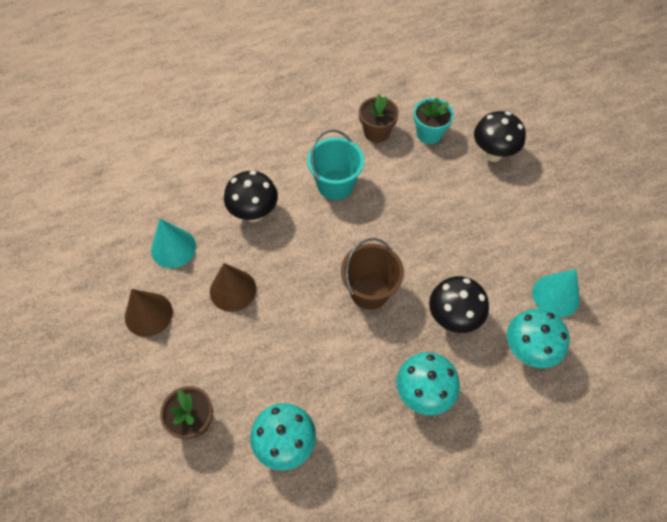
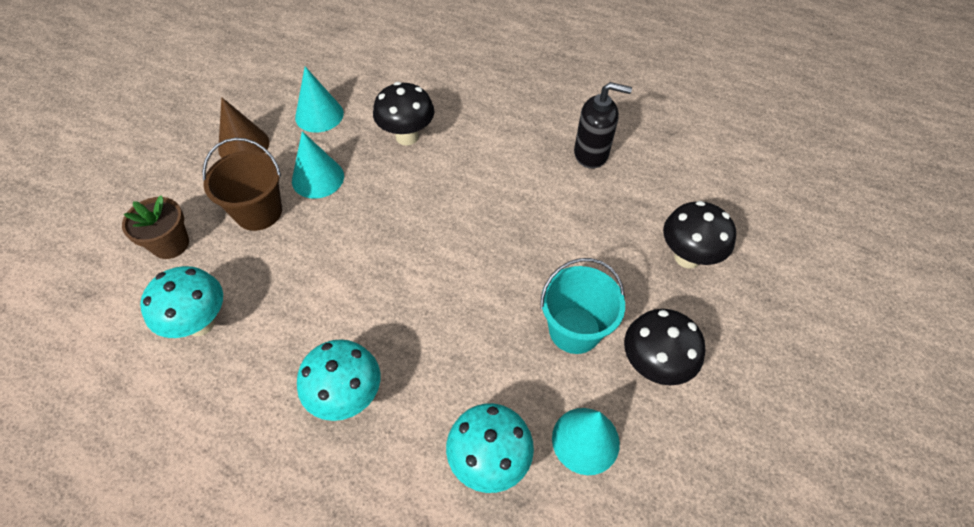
camera: 45 degrees right, 5 degrees down
(233, 290) = (318, 178): brown cone -> turquoise cone
(335, 185) = (499, 167): turquoise bucket -> turquoise bucket (574, 330)
(369, 291) = (416, 272): brown bucket -> brown bucket (258, 212)
(376, 132) = (591, 154): brown flower pot -> black soap dispenser
(429, 133) = (642, 191): turquoise flower pot -> none
(453, 318) = (457, 361): black mushroom -> black mushroom (653, 365)

